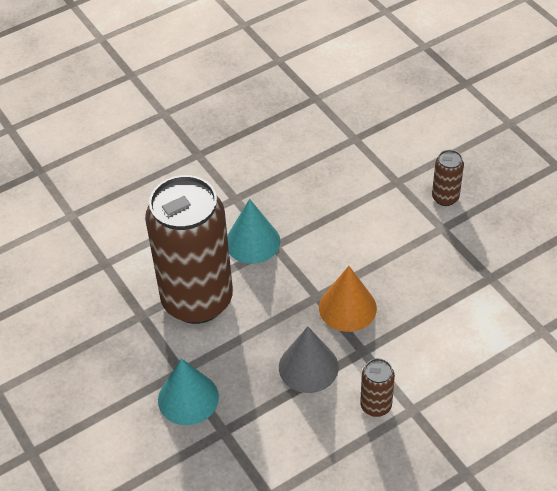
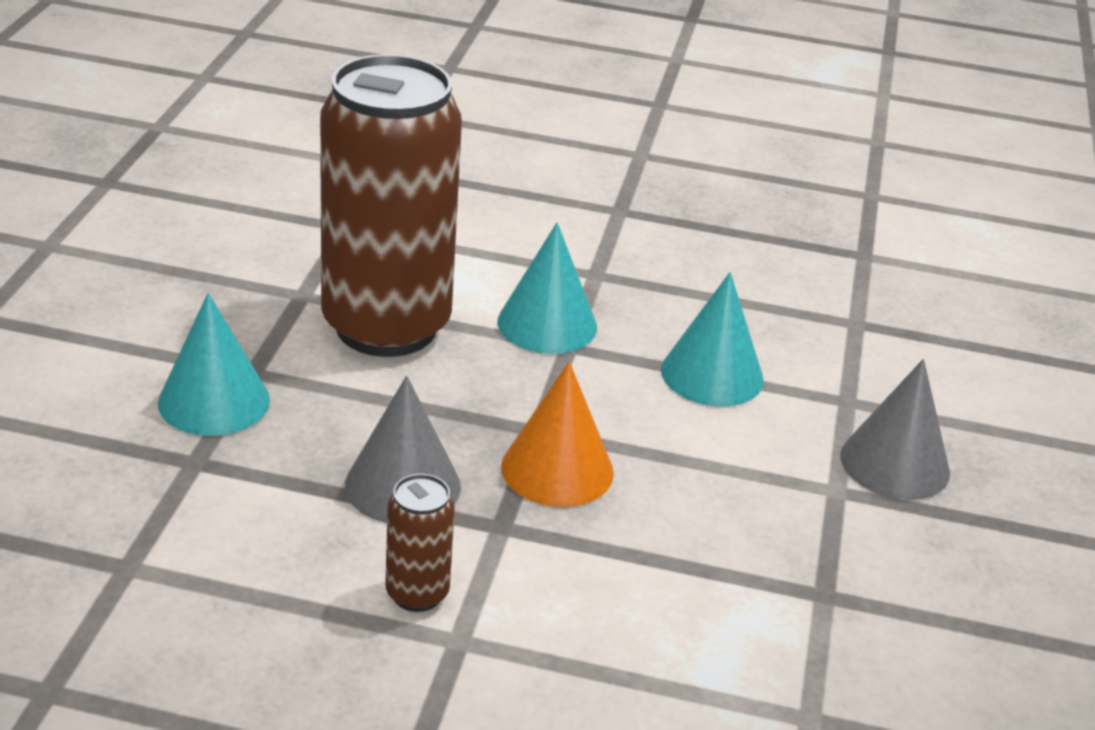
camera: 40 degrees right, 15 degrees down
(340, 212) = (712, 374): none -> turquoise cone
(445, 198) = (895, 463): brown can -> grey cone

